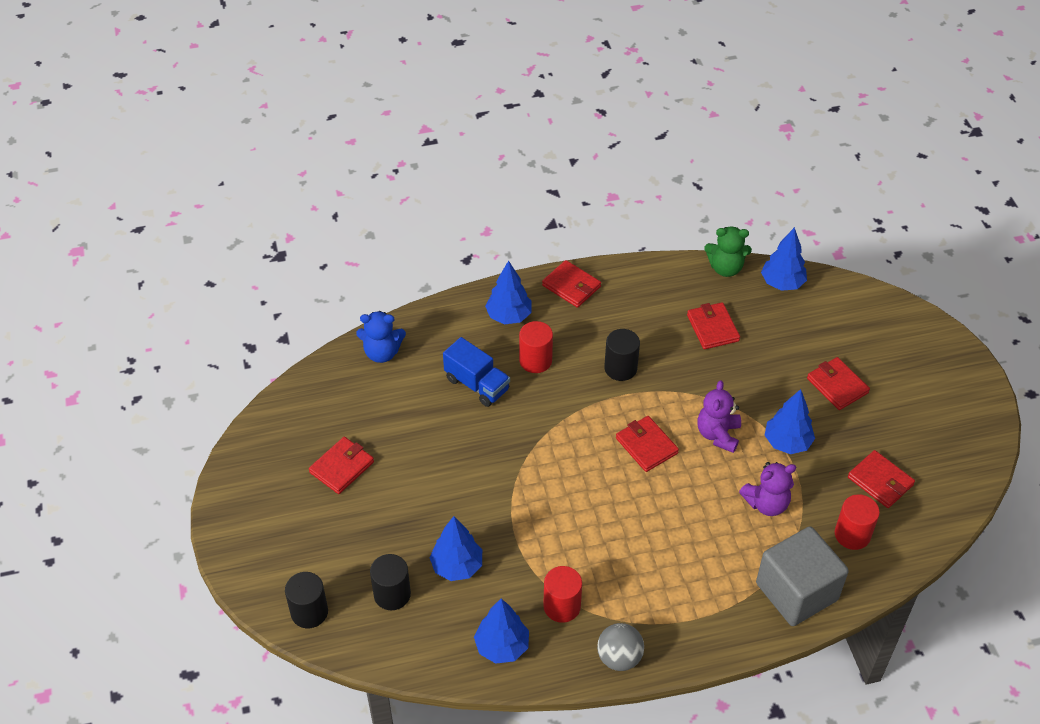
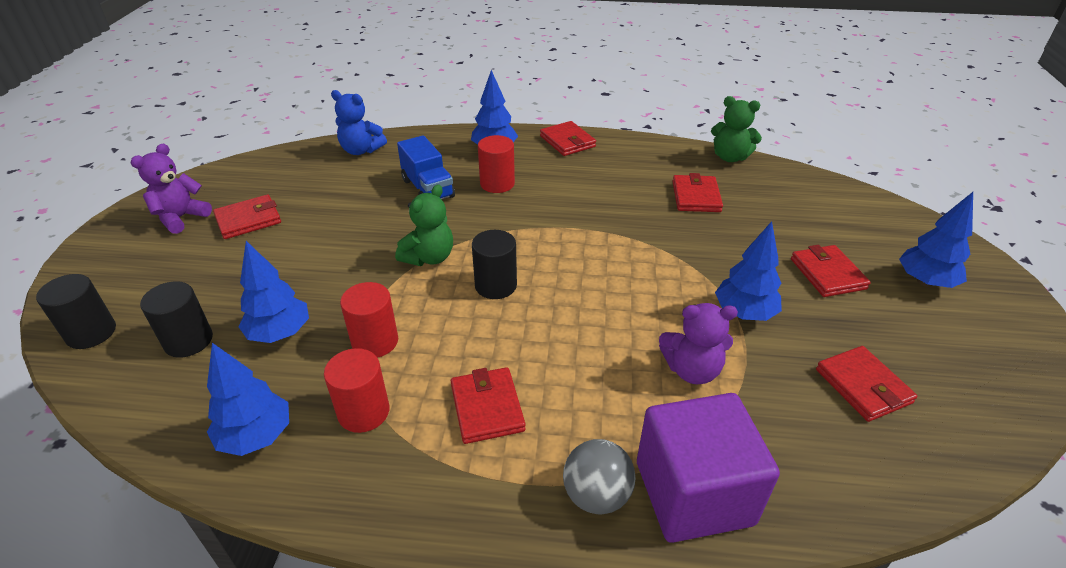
camera: 20 degrees right, 10 degrees down
(525, 461) = (429, 257): none -> green teddy bear
(619, 657) = (392, 502): grey ball -> grey ball (596, 495)
(620, 368) = (579, 207): black cylinder -> black cylinder (495, 285)
(646, 446) = (570, 276): red wallet -> red wallet (487, 408)
(718, 434) = (660, 285): purple teddy bear -> purple teddy bear (181, 218)
(782, 283) = (788, 179): blue tree -> blue tree (925, 282)
(796, 591) = (694, 493): grey cube -> purple cube
(852, 534) = (804, 441): red cylinder -> red cylinder (375, 341)

